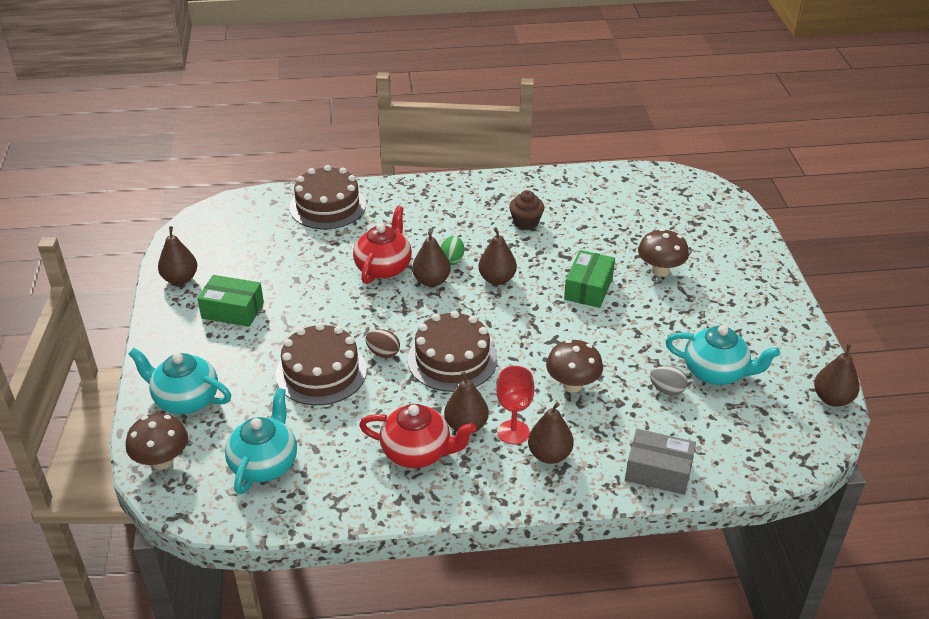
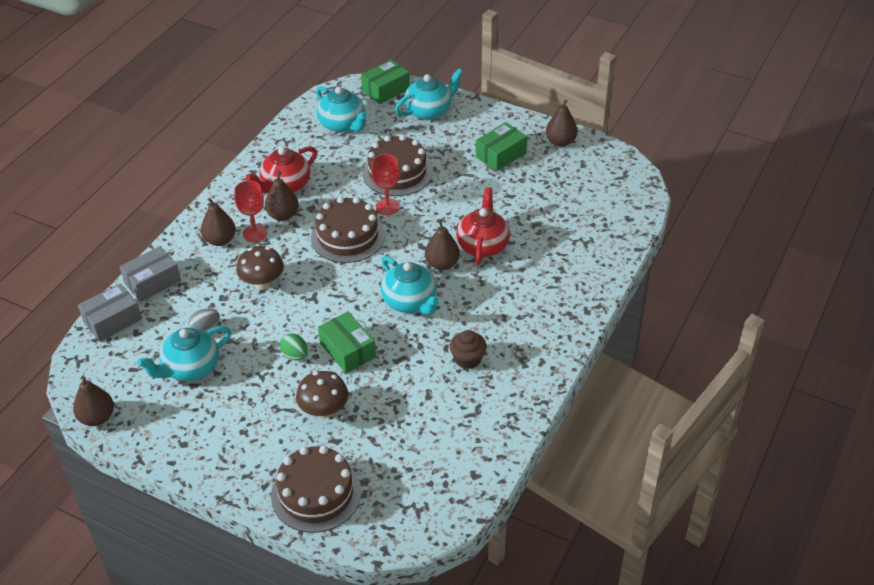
camera: 125 degrees right, 5 degrees up
(162, 461) = (386, 90): brown mushroom -> green box
(328, 206) = (596, 247): brown cake -> brown cake (316, 493)
(383, 353) = (387, 207): brown egg -> red goblet
(384, 267) = (483, 245): red teapot -> red teapot turned 135 degrees counterclockwise
(452, 260) = (458, 287): green egg -> green egg (295, 355)
(497, 279) = (410, 302): brown pear -> turquoise teapot
(735, 467) = (112, 320): none -> grey box

